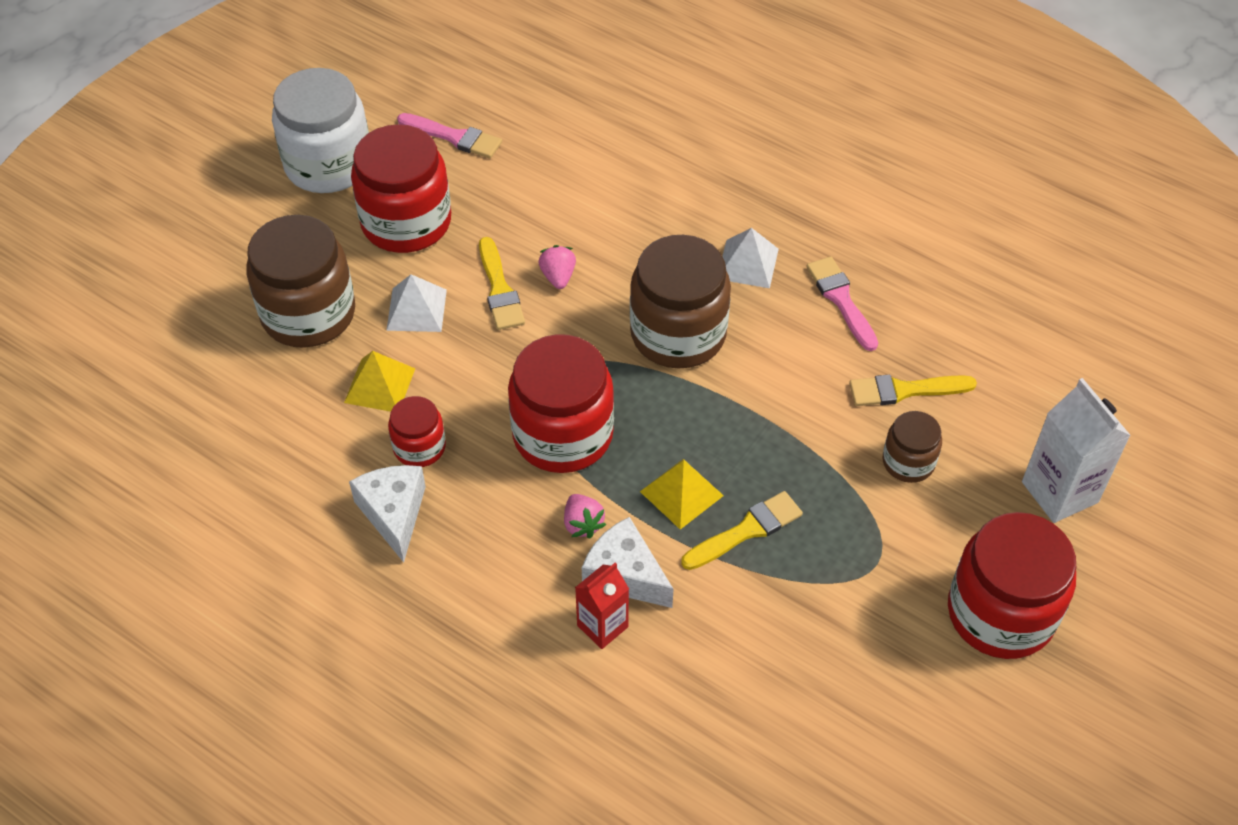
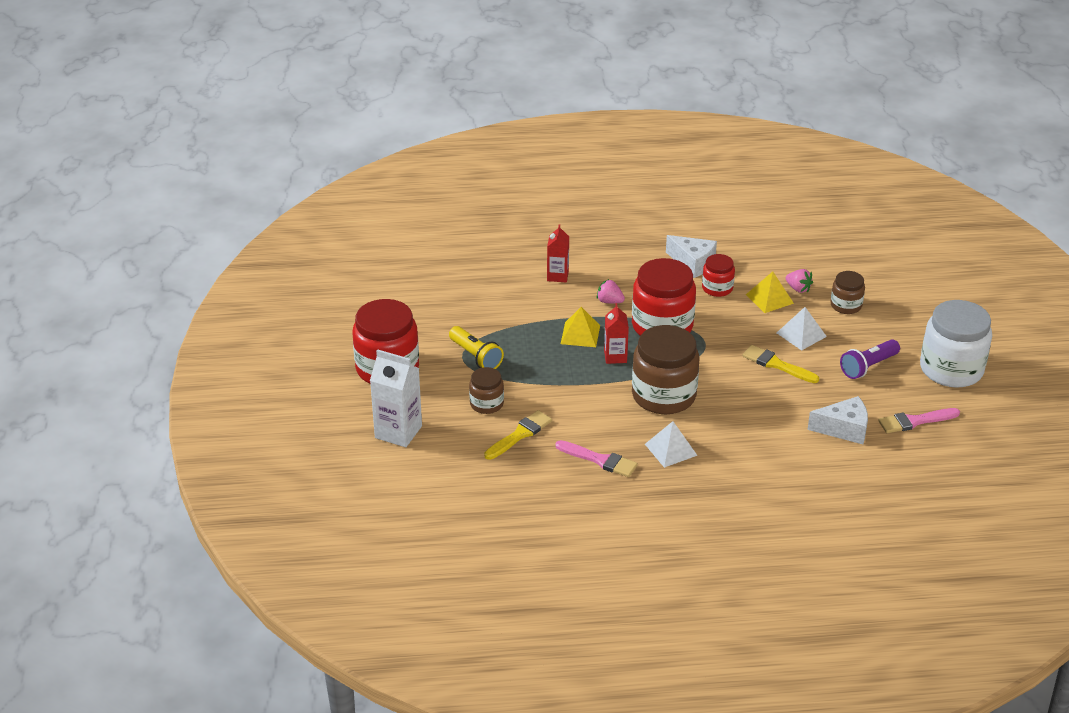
camera: 140 degrees right, 15 degrees down
(308, 313) = (846, 305): brown jar -> brown jar, size x0.52
(406, 222) = (868, 367): red jar -> purple flashlight
(558, 277) = (757, 386): pink strawberry -> pink strawberry (798, 289)
(625, 575) = (569, 295): white cheese -> white cheese (844, 429)
(674, 427) = (615, 356): none -> red carton
(746, 531) = (534, 337): yellow brush -> none
(857, 551) = (476, 356): none -> yellow flashlight

